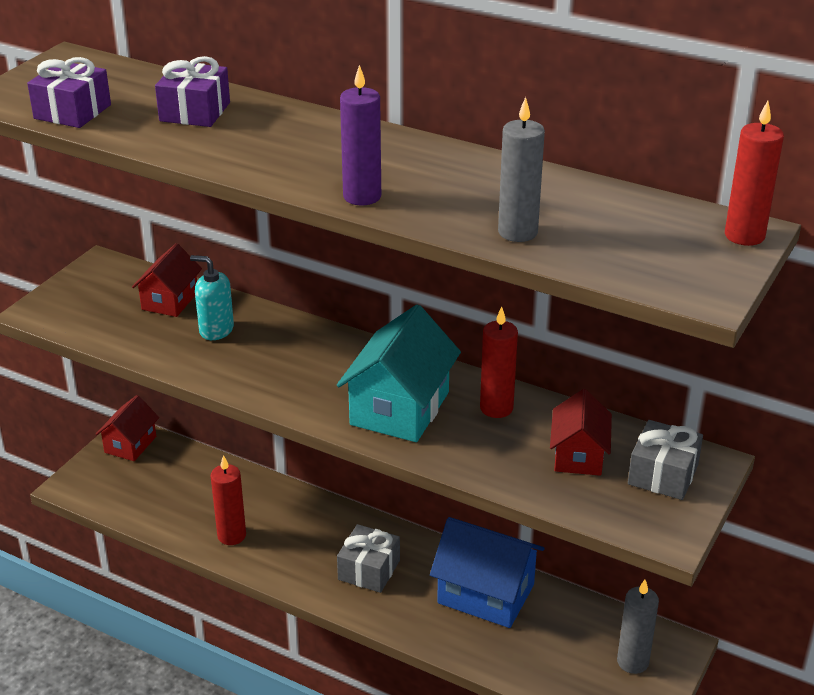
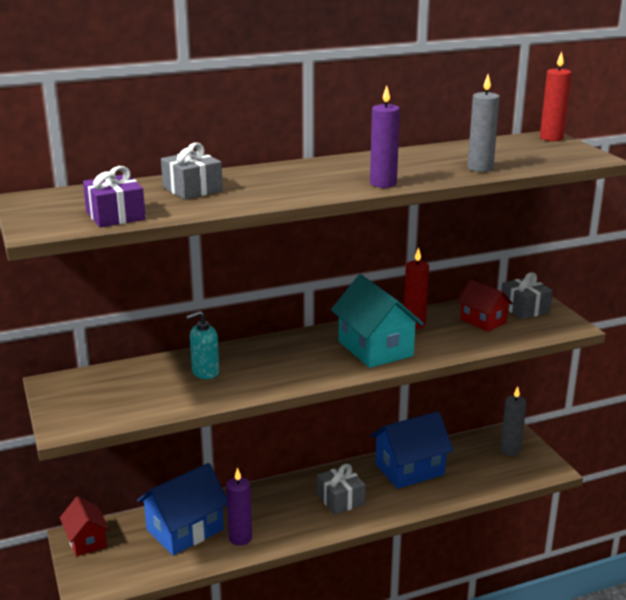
camera: 50 degrees left, 10 degrees down
(170, 301) = (144, 375): red house -> none
(195, 112) = (192, 189): purple gift -> grey gift
(206, 492) = (185, 530): none -> blue house
(231, 535) = (240, 538): red candle -> purple candle

